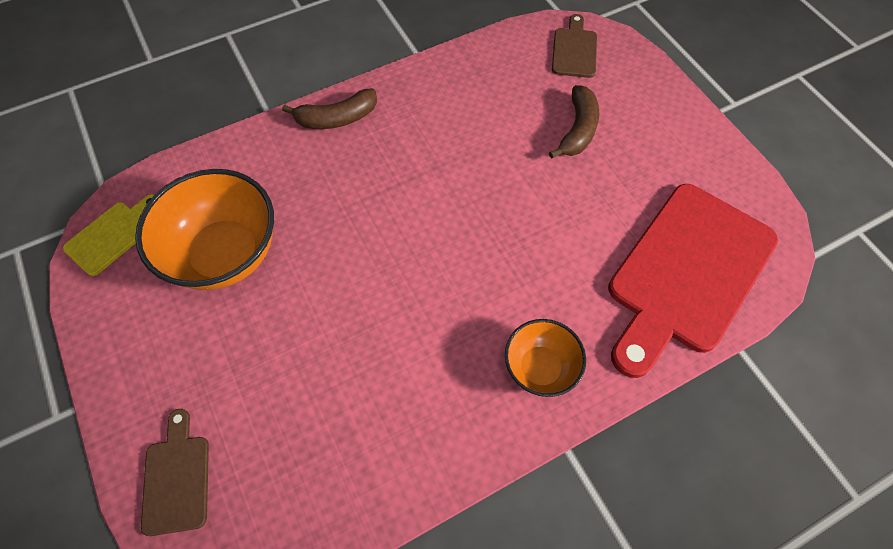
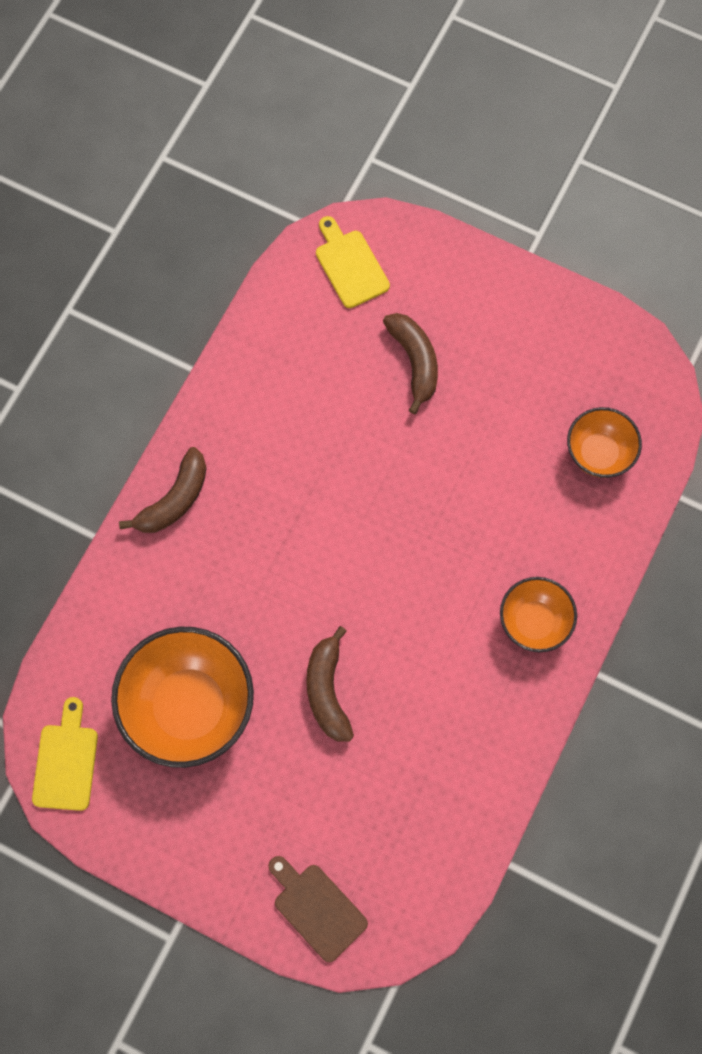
camera: 35 degrees left, 10 degrees up
(332, 310) = (327, 690): none -> brown banana
(574, 50) = (350, 265): brown cutting board -> yellow cutting board
(686, 273) = (598, 453): red cutting board -> orange bowl

